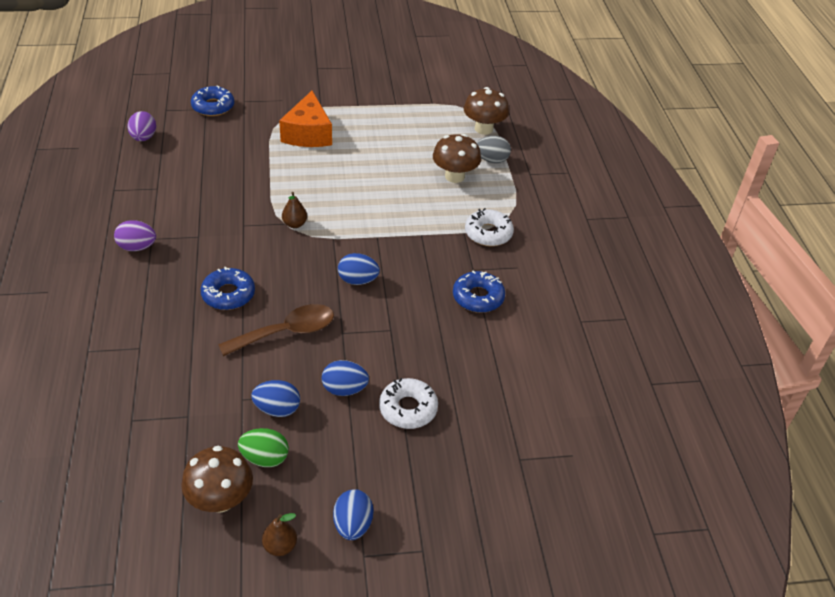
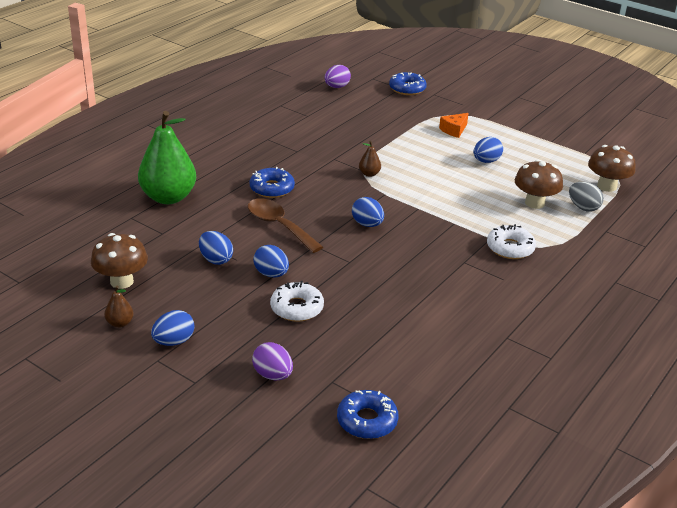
camera: 45 degrees right, 10 degrees down
(137, 247) = (252, 139): purple egg -> purple egg (272, 375)
(140, 370) = (168, 197): none -> green pear
(265, 458) = (173, 278): green egg -> none
(286, 332) = (279, 226): brown spoon -> brown spoon turned 150 degrees counterclockwise
(308, 133) = (454, 130): orange cheese -> orange cheese, size x0.55
(371, 153) = (486, 161): none -> blue egg
(478, 297) = (442, 279): blue donut -> blue donut (367, 421)

